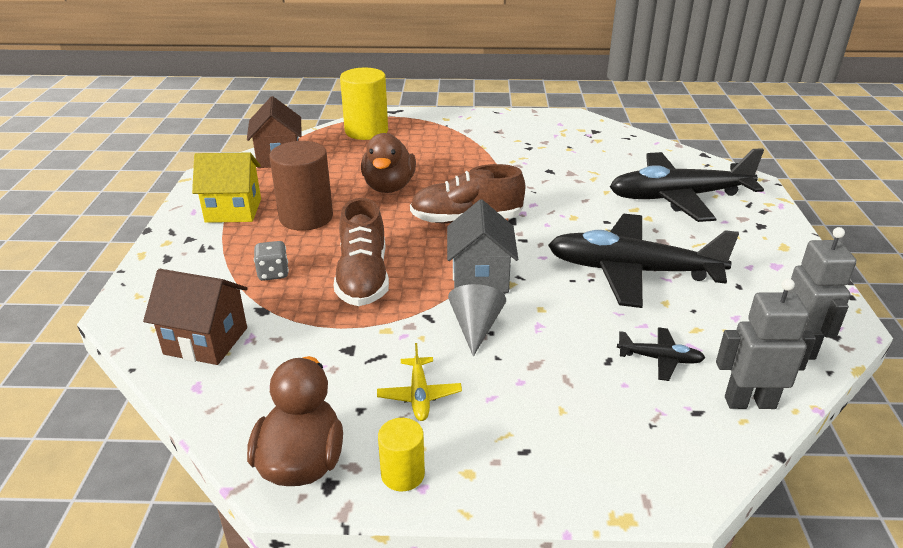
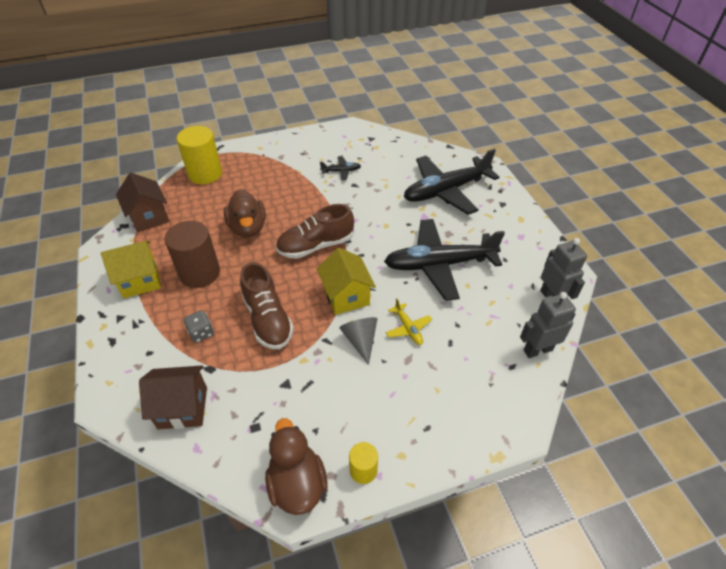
camera: 20 degrees left, 15 degrees up
(419, 395) = (348, 407): yellow plane -> yellow plane (408, 328)
(480, 277) = (346, 296): grey house -> yellow house
(660, 359) = (479, 332): black plane -> black plane (341, 171)

